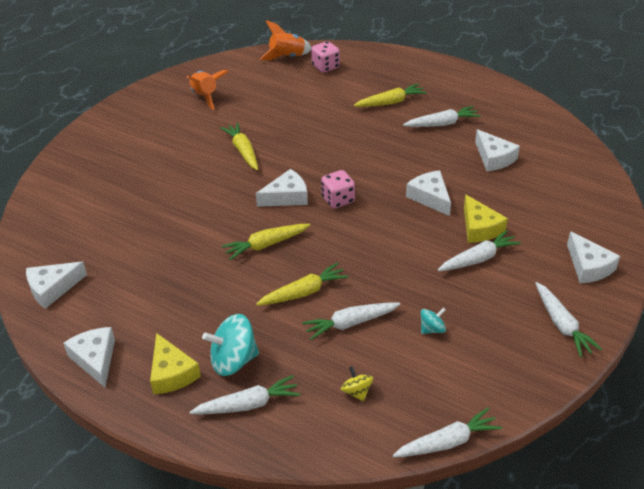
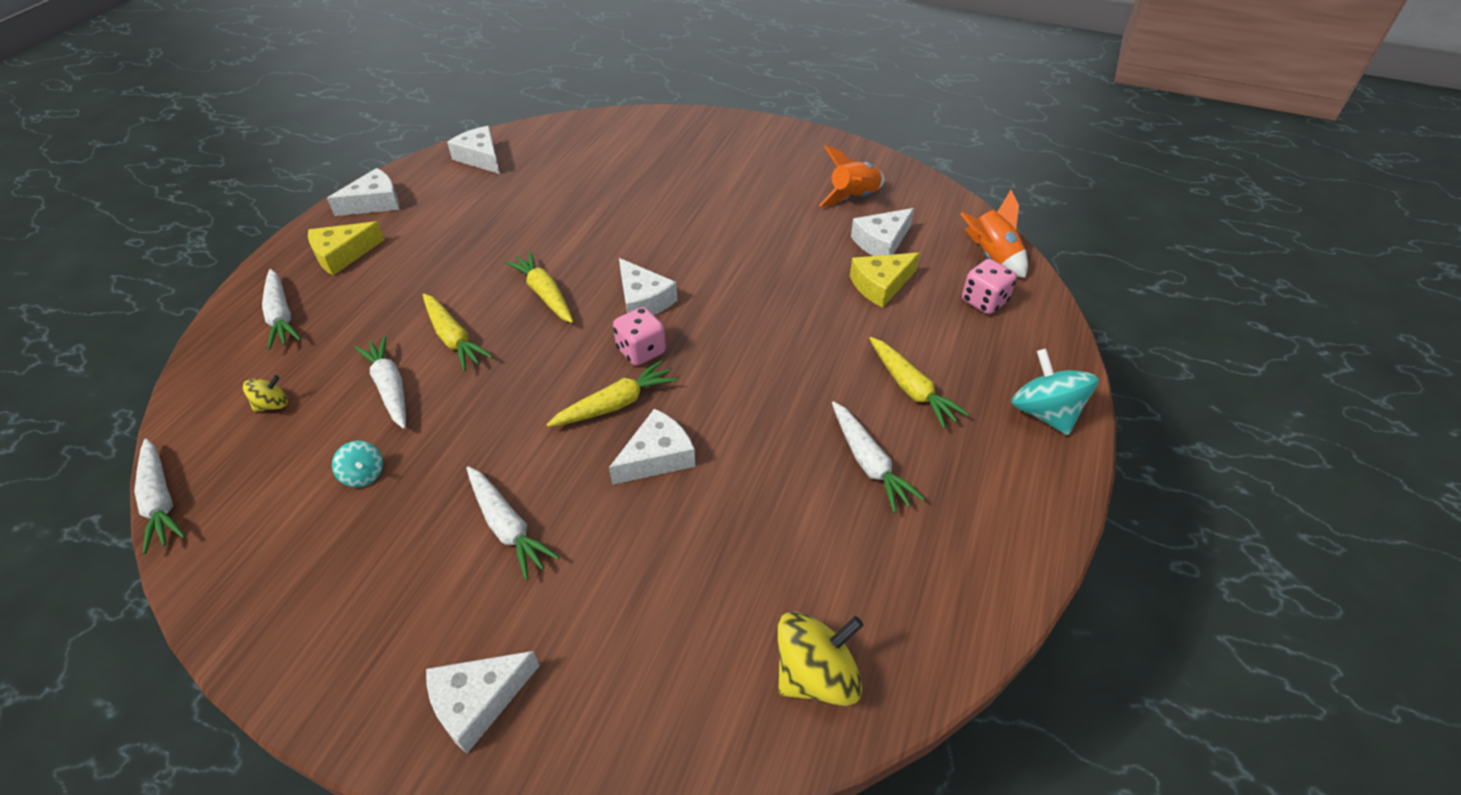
camera: 80 degrees right, 5 degrees up
(233, 360) = (350, 296): turquoise spinning top -> turquoise spinning top (1044, 413)
(243, 151) = (737, 248): yellow carrot -> yellow carrot (615, 404)
(479, 228) = (583, 527): yellow cheese -> yellow cheese (881, 285)
(494, 158) = (782, 545): white cheese -> white cheese (881, 242)
(562, 325) = (339, 649): white carrot -> none
(565, 156) = (816, 675): none -> yellow spinning top

